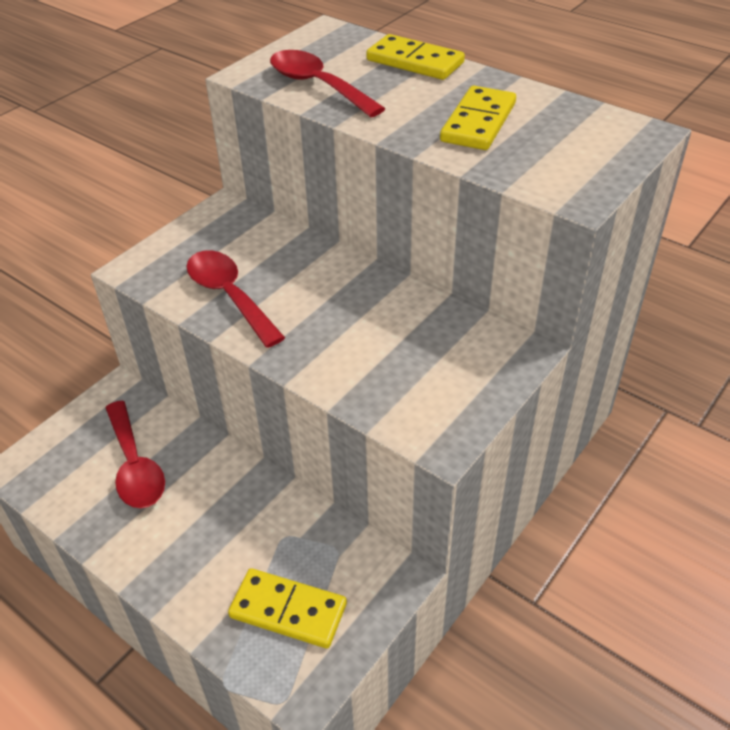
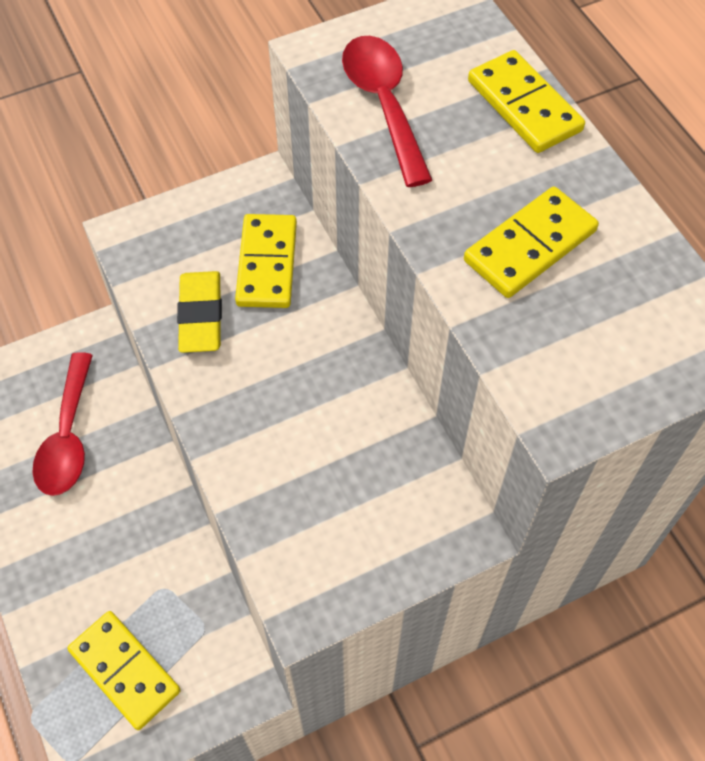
camera: 25 degrees right, 15 degrees up
(230, 296) = (201, 316): red spoon -> yellow eraser
(261, 250) = (267, 264): none -> yellow domino

